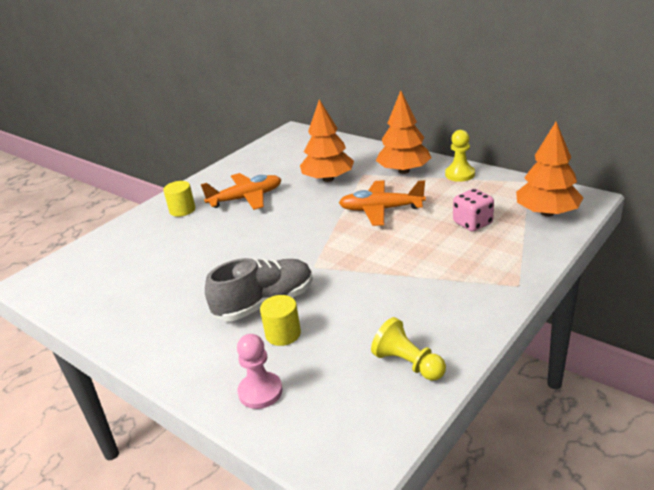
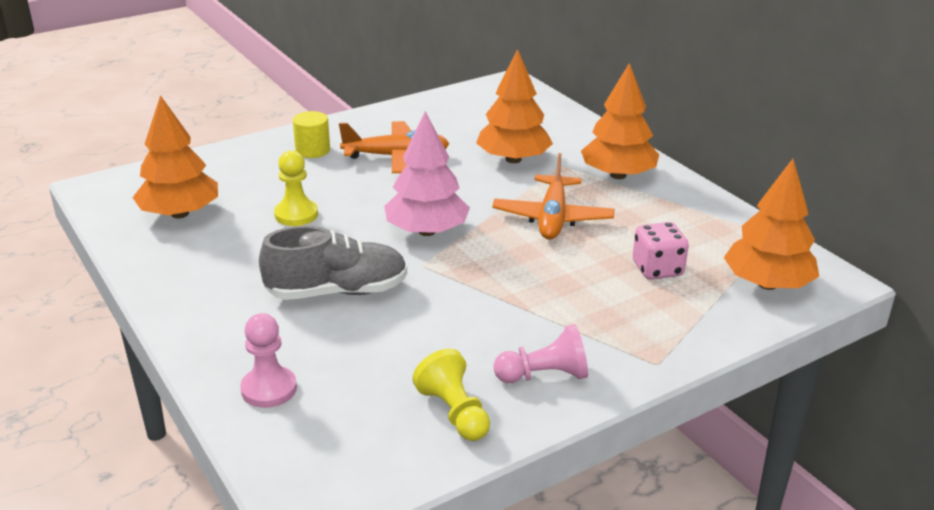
camera: 15 degrees right, 0 degrees up
(108, 282) = (180, 213): none -> orange tree
(283, 334) = (334, 333): yellow cylinder -> none
(301, 242) = (427, 231): none -> pink tree
(381, 210) = (552, 218): orange plane -> orange plane turned 105 degrees counterclockwise
(451, 317) = (544, 375): none -> pink pawn
(460, 174) = (688, 200): yellow pawn -> yellow pawn (296, 214)

